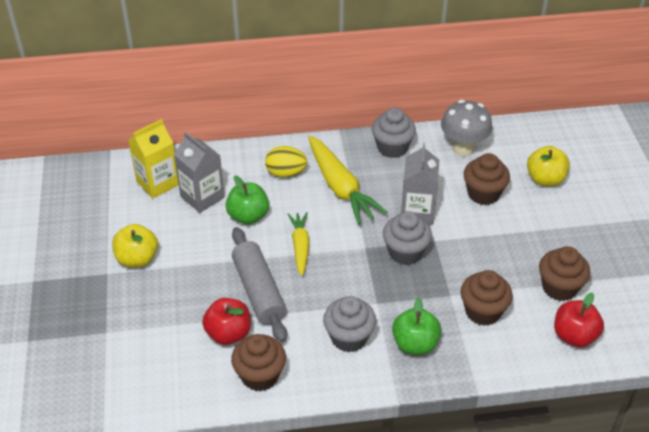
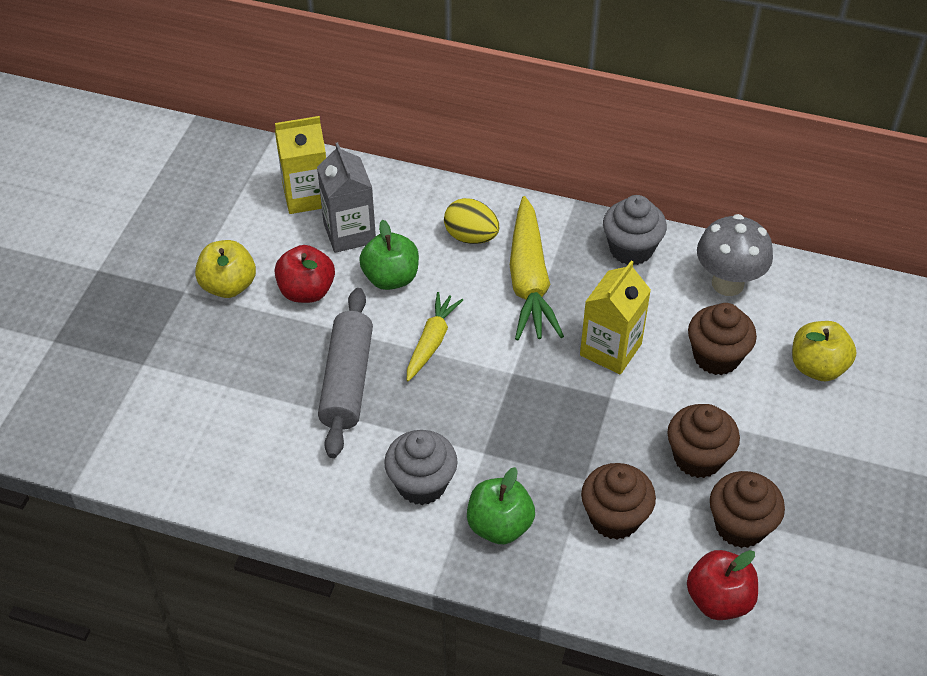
camera: 25 degrees right, 5 degrees up
(228, 333) = (280, 421): red apple -> red apple (306, 291)
(260, 375) = (286, 489): brown cupcake -> brown cupcake (698, 458)
(405, 252) = (561, 399): grey cupcake -> none
(417, 212) = (610, 349): grey carton -> yellow carton

